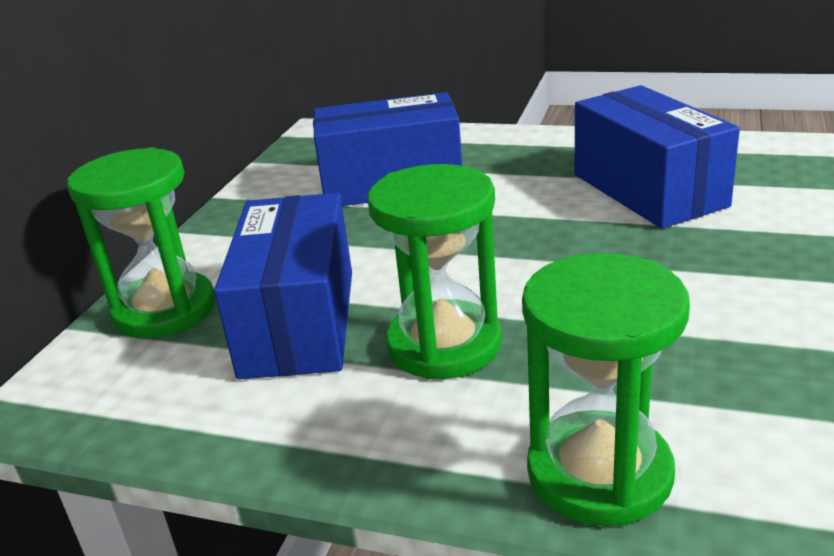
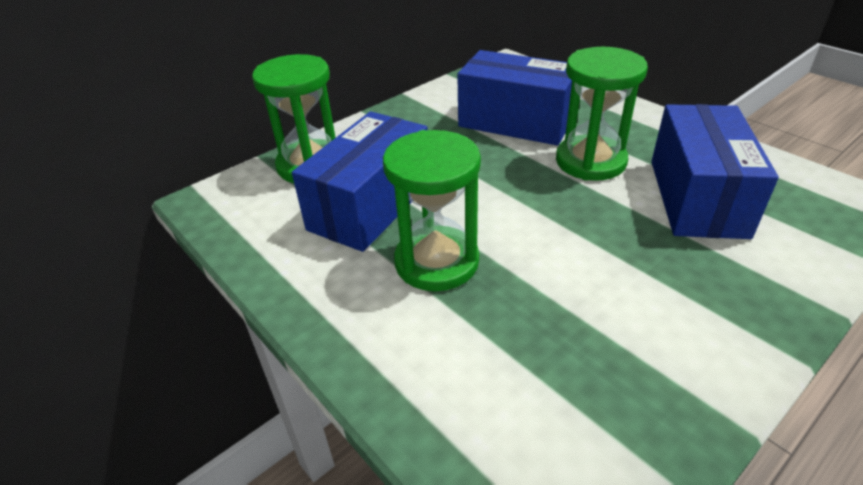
camera: 30 degrees right, 10 degrees up
(599, 473) = (442, 406): green hourglass -> green hourglass (590, 161)

